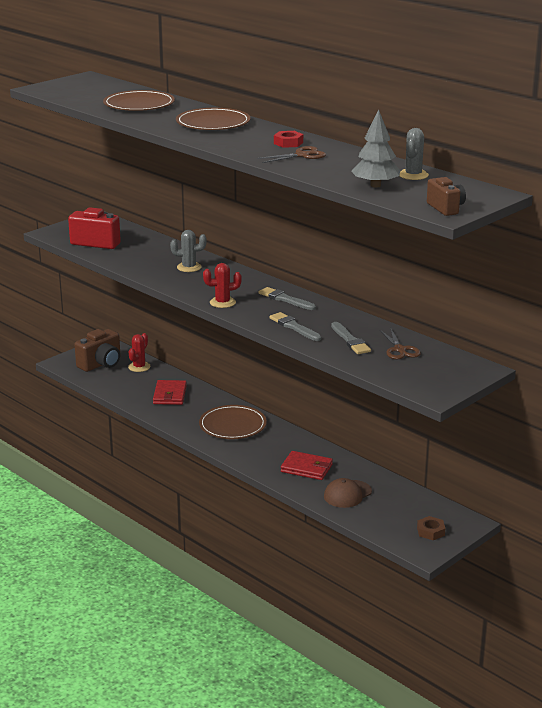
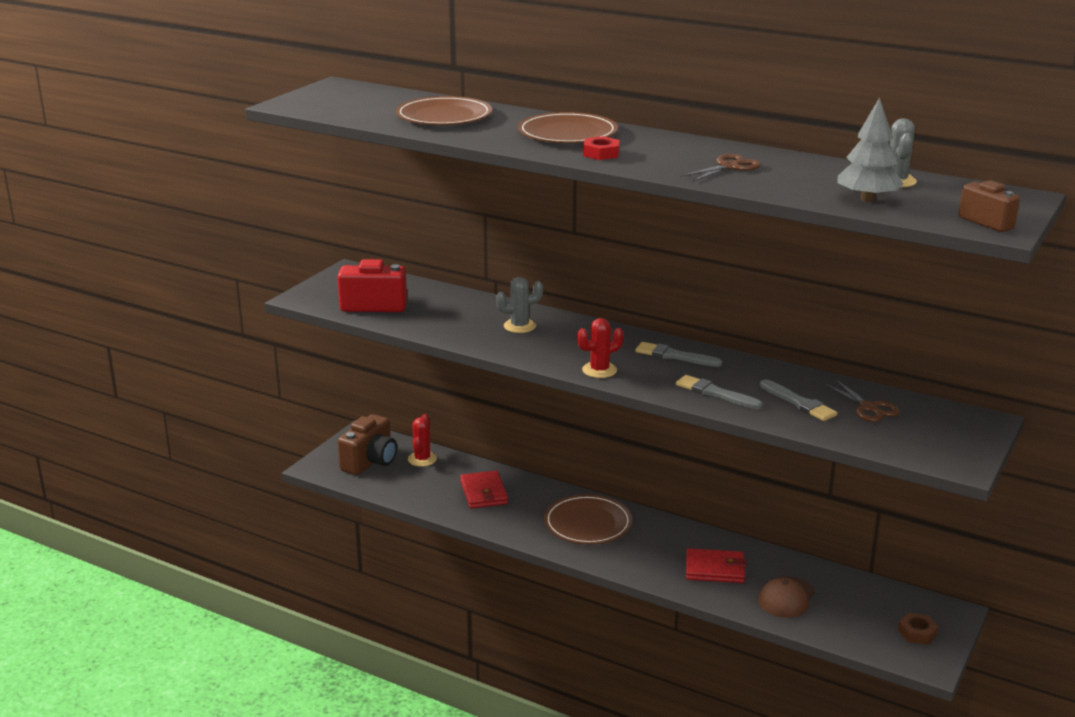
camera: 15 degrees left, 0 degrees up
(288, 143) = (693, 152): red nut -> red nut (601, 153)

